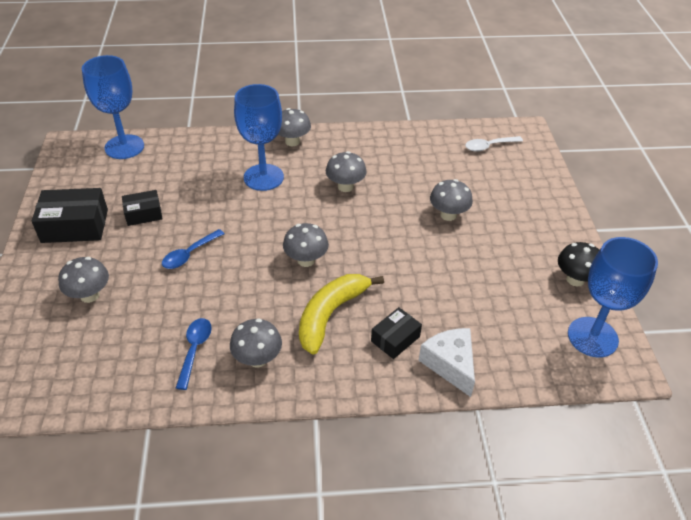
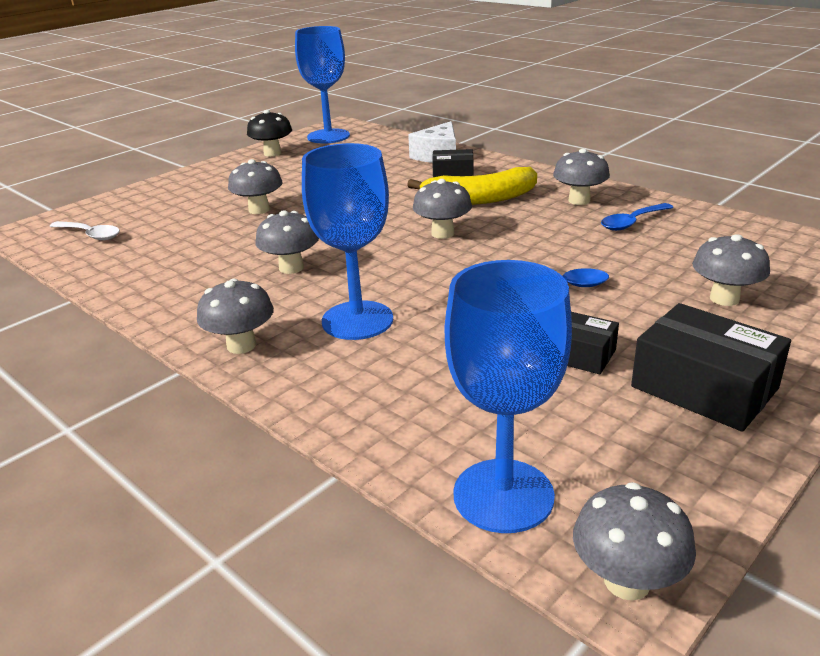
camera: 130 degrees left, 15 degrees down
(68, 145) = (627, 581): none -> grey mushroom

